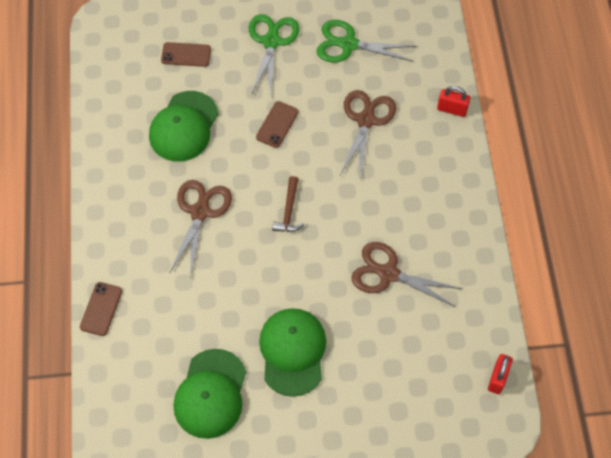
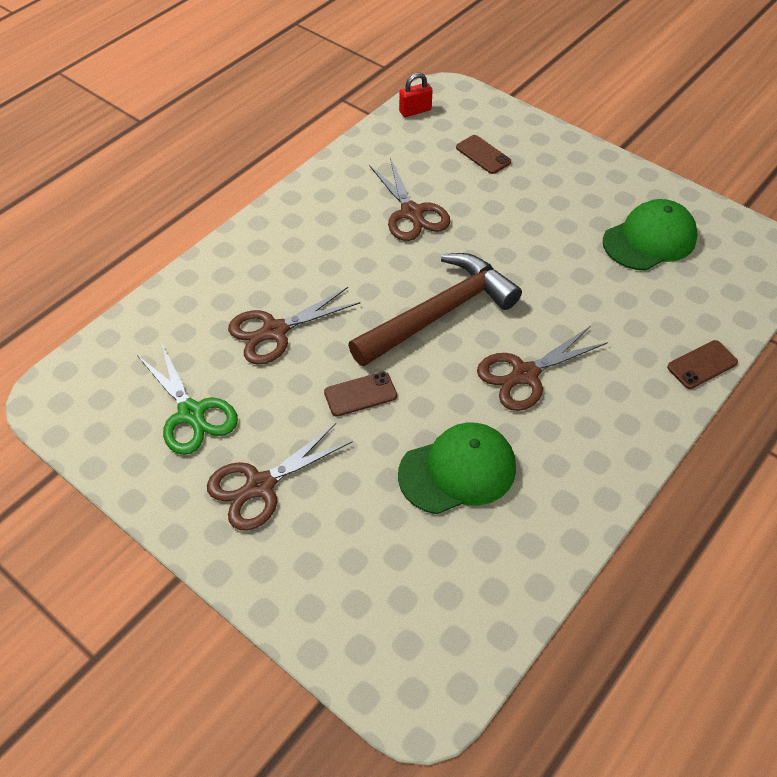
camera: 135 degrees left, 10 degrees down
(186, 55) = (368, 555): brown phone -> brown phone (483, 155)
(271, 41) = (260, 486): green scissors -> brown scissors
(289, 211) = (439, 313): brown hammer -> brown hammer, size x2.35
(292, 352) = (551, 220): green cap -> none
(452, 109) = (192, 280): red padlock -> none

